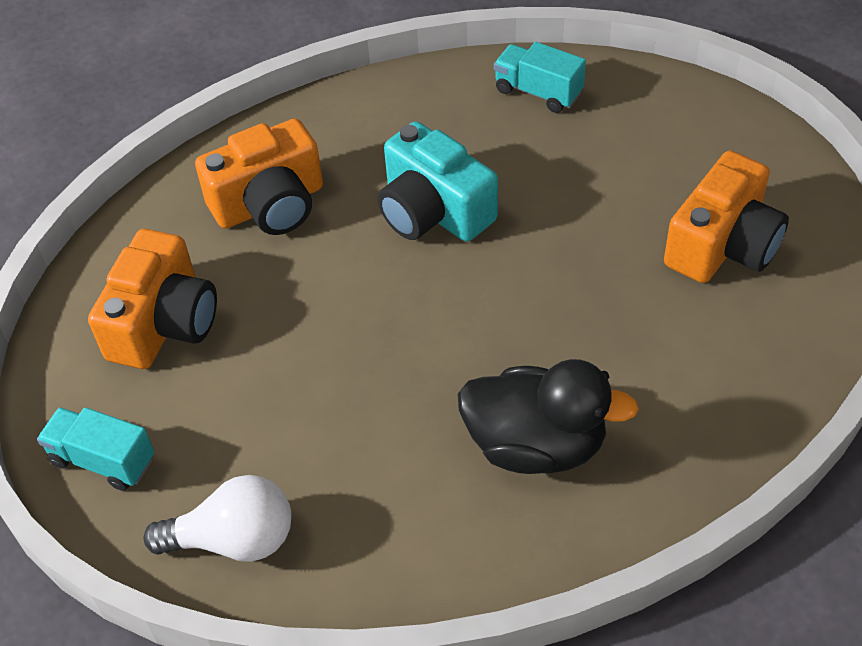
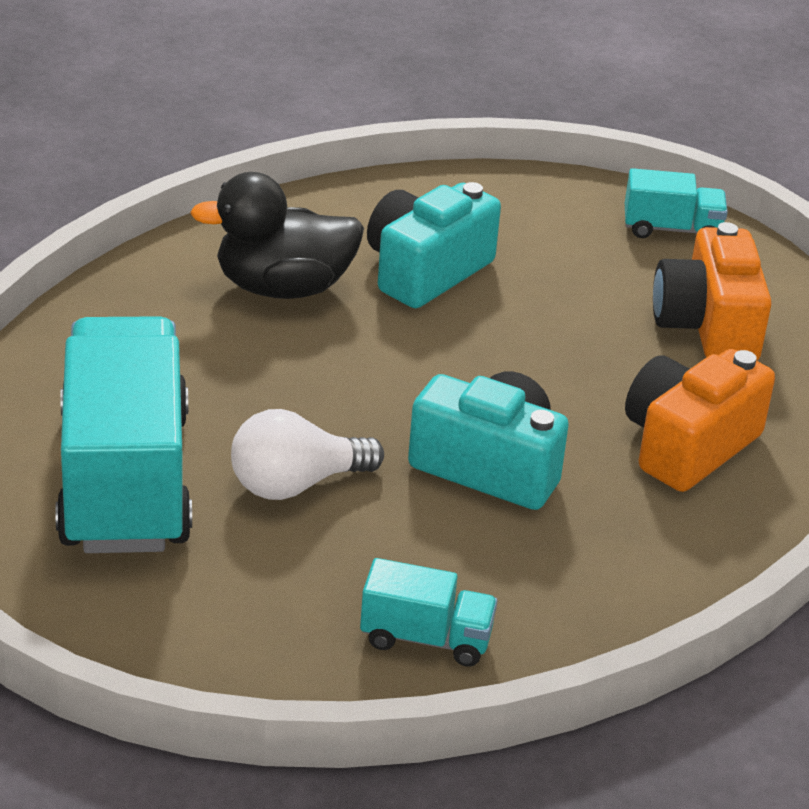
camera: 155 degrees right, 15 degrees down
(234, 539) = (517, 201): white light bulb -> white light bulb (296, 484)
(385, 443) = (426, 271): none -> turquoise camera
(723, 245) = (125, 481): orange camera -> turquoise truck

